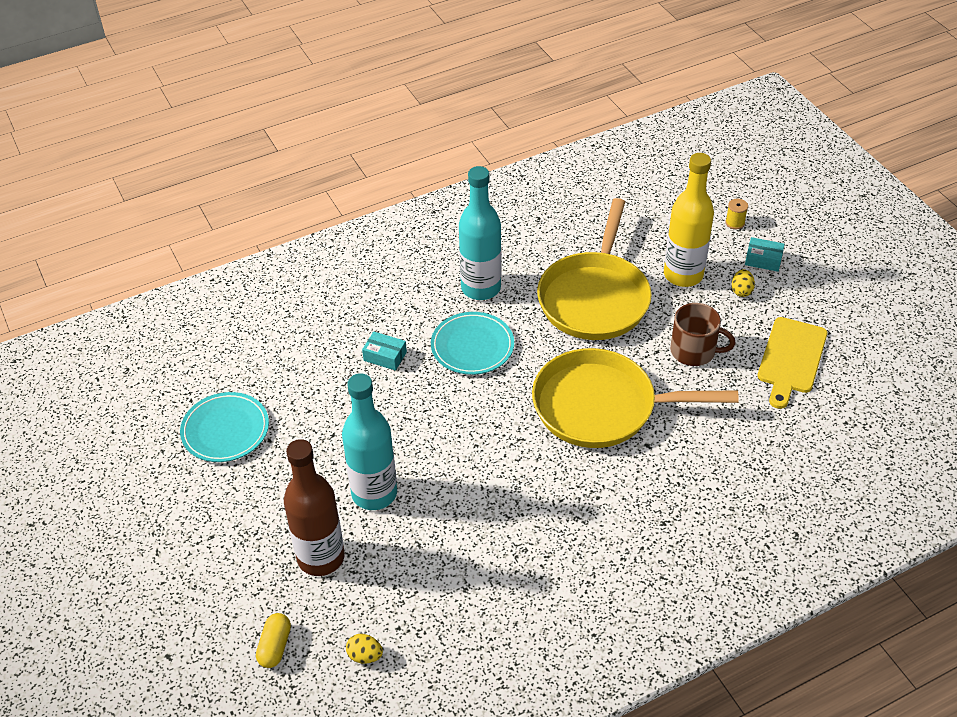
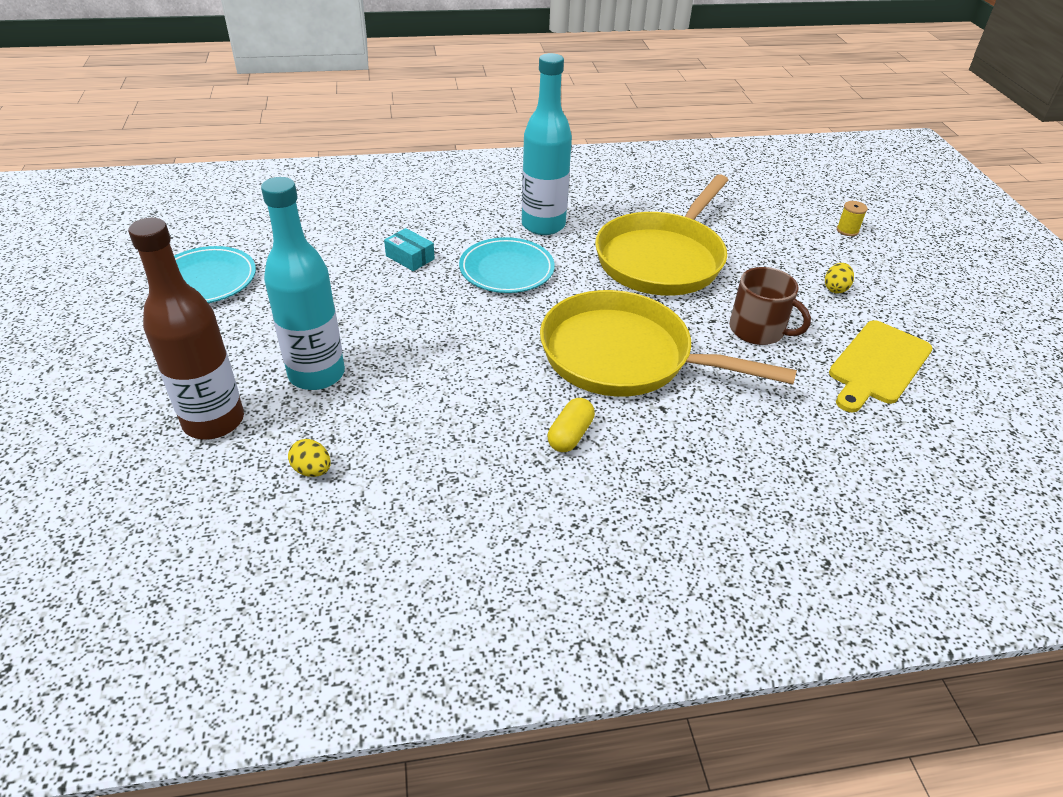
camera: 15 degrees right, 5 degrees down
(275, 646) = (92, 500): yellow capsule -> yellow capsule (570, 435)
(365, 656) = (186, 544): yellow egg -> yellow egg (312, 470)
(683, 275) = (771, 261): yellow bottle -> none
(763, 260) = (870, 267): turquoise box -> none

